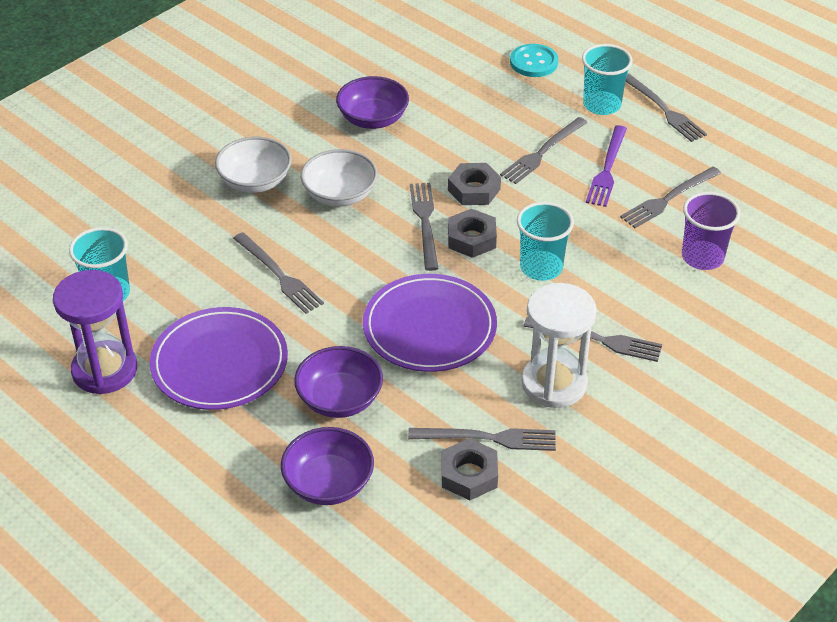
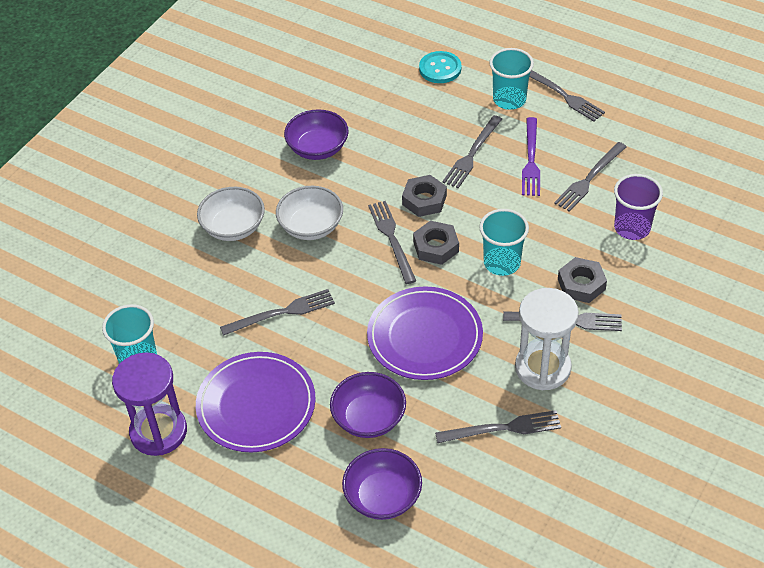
camera: 10 degrees left, 5 degrees up
(279, 275) = (282, 313): grey fork -> grey fork turned 60 degrees counterclockwise
(469, 474) = (497, 464): grey nut -> grey nut (581, 284)

